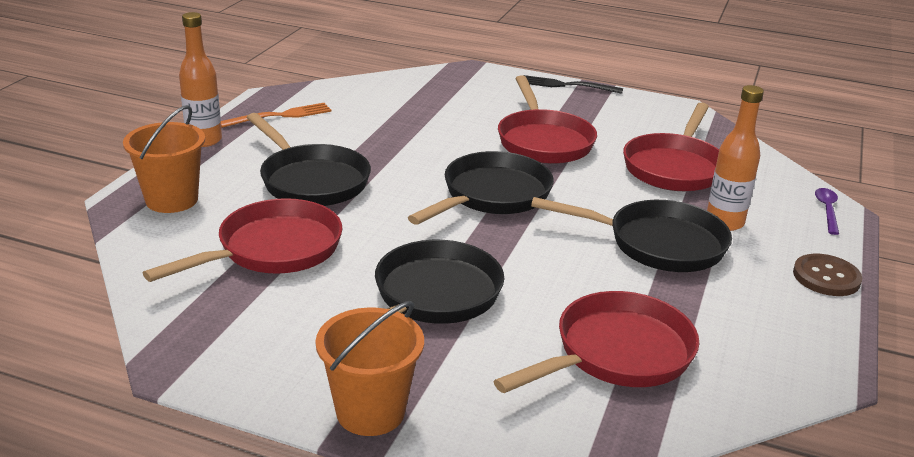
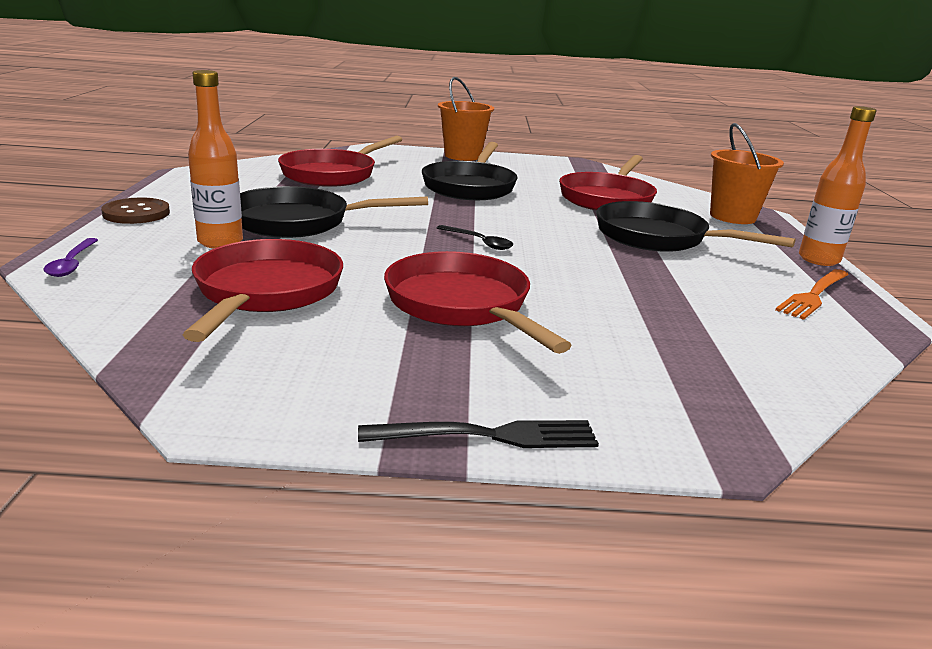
camera: 160 degrees right, 5 degrees down
(492, 195) = (479, 242): black pan -> black spoon

